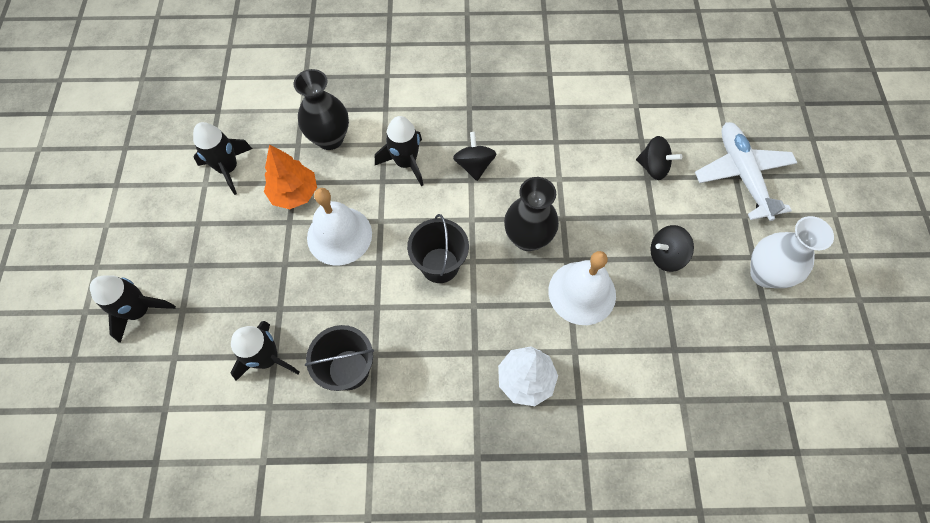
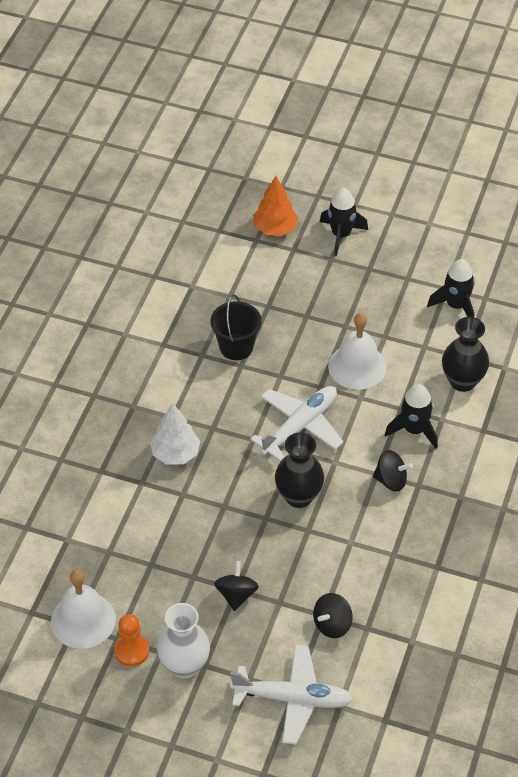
camera: 110 degrees right, 15 degrees down
(267, 358) = (268, 301): black rocket -> none
(294, 193) = (412, 345): orange tree -> orange tree (275, 229)
(440, 265) = (299, 426): black bucket -> white plane
(582, 292) = (230, 518): white bell -> white bell (83, 620)
(779, 328) = (131, 651): none -> orange pawn

